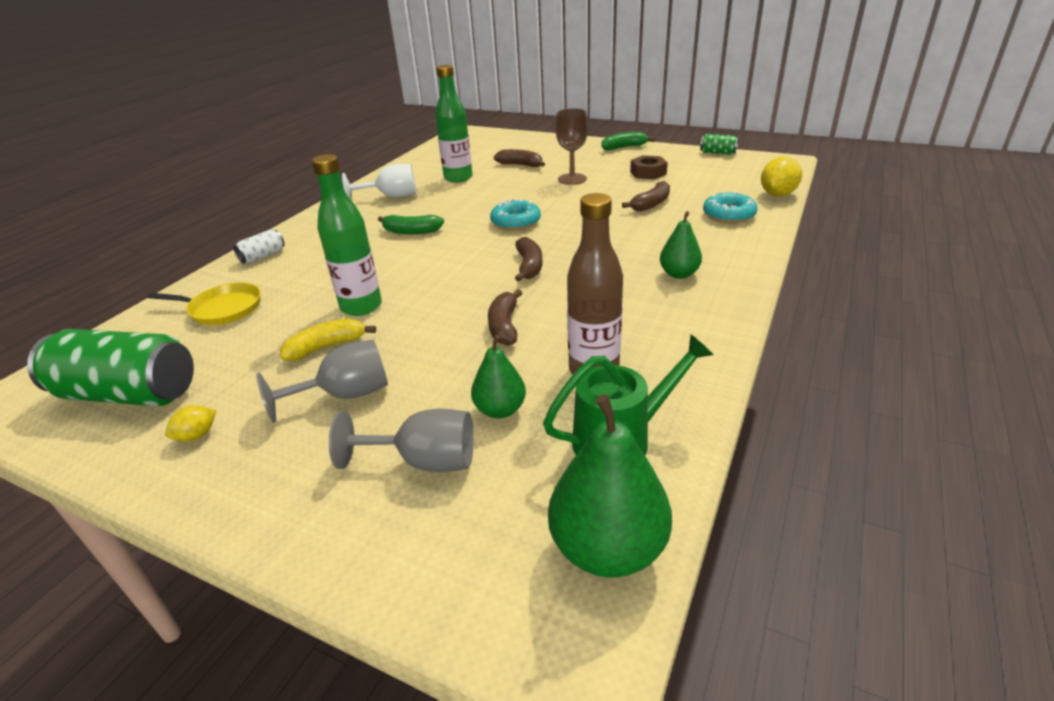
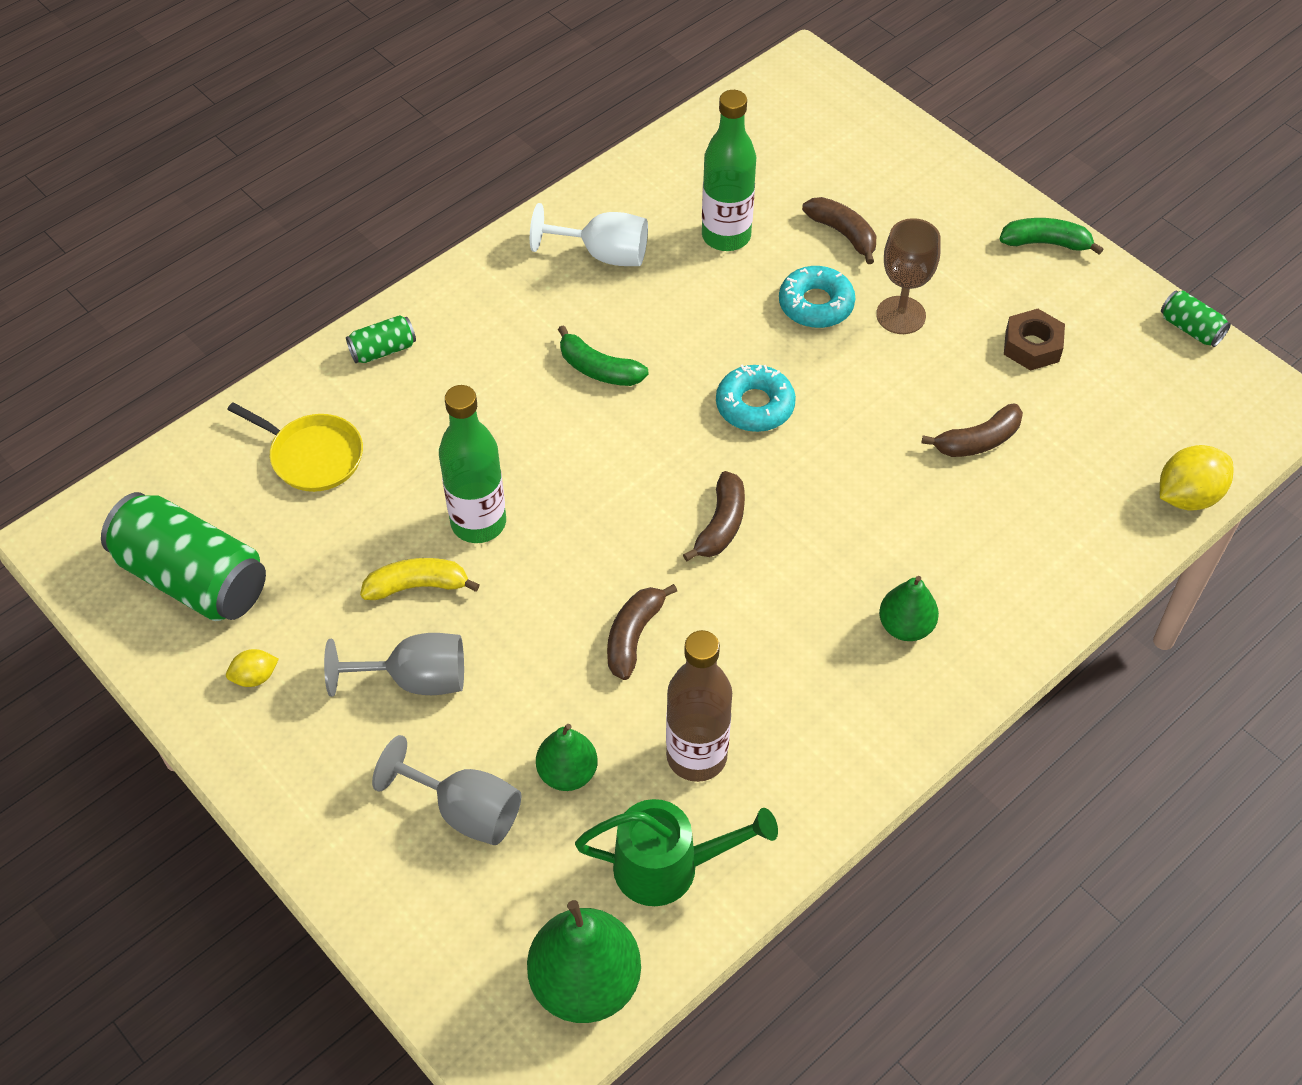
camera: 20 degrees right, 20 degrees up
(263, 256) = (383, 350): white can -> green can
(728, 215) = (1072, 519): turquoise donut -> turquoise donut (816, 304)

